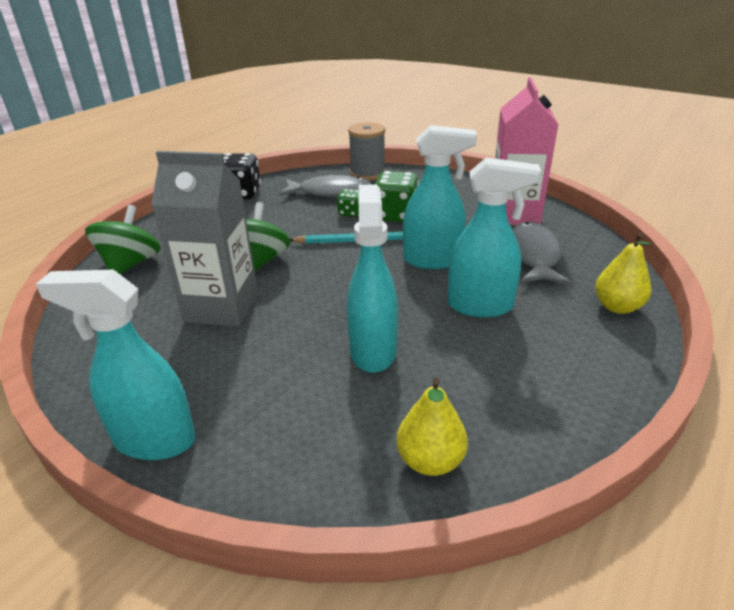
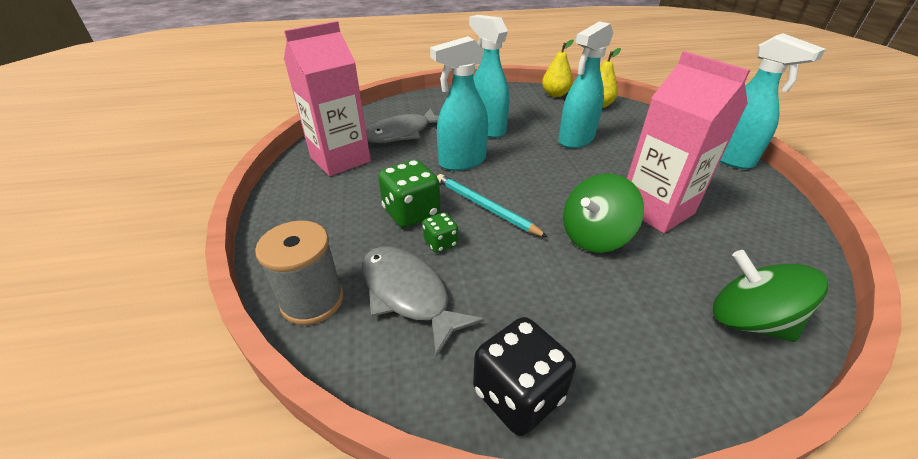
camera: 135 degrees left, 5 degrees up
(131, 264) = (748, 320): green spinning top -> green spinning top turned 75 degrees clockwise
(222, 307) = (656, 210): grey carton -> pink carton
(432, 260) = (462, 162): turquoise spray bottle -> turquoise spray bottle turned 75 degrees counterclockwise
(617, 307) = (429, 101): yellow pear -> yellow pear (555, 94)

